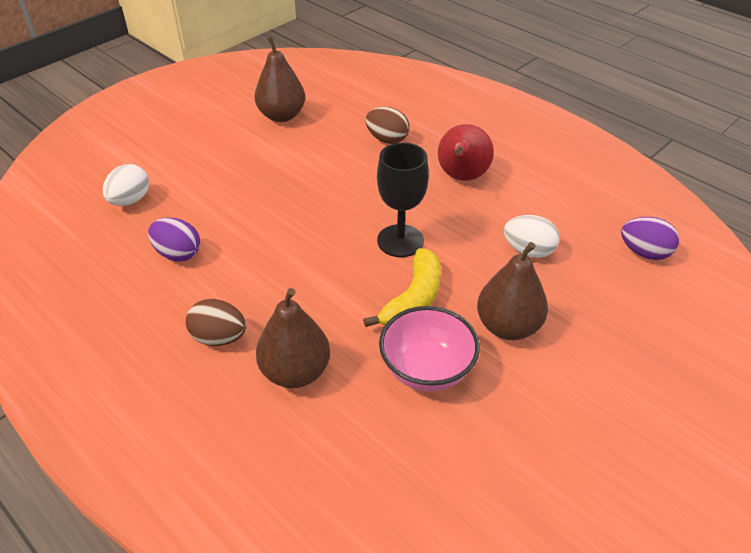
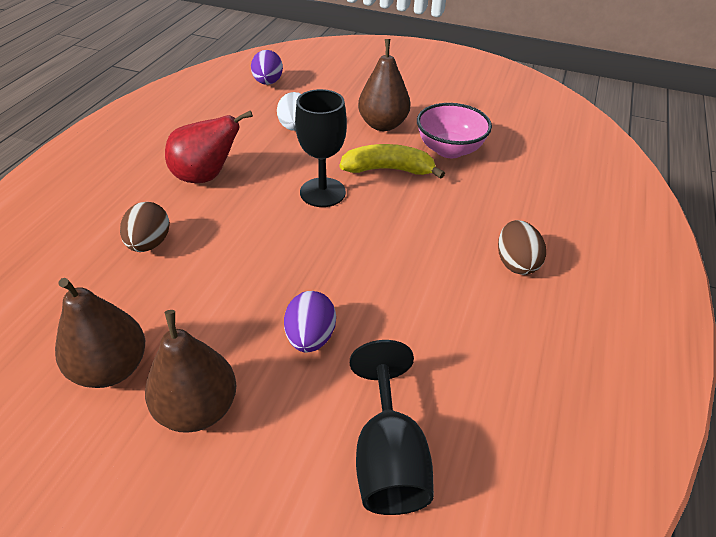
camera: 115 degrees left, 0 degrees up
(130, 200) = (388, 457): white egg -> black goblet
(178, 254) = (445, 346): purple egg -> purple egg (310, 337)
(295, 372) = (507, 207): brown pear -> brown pear (198, 409)

